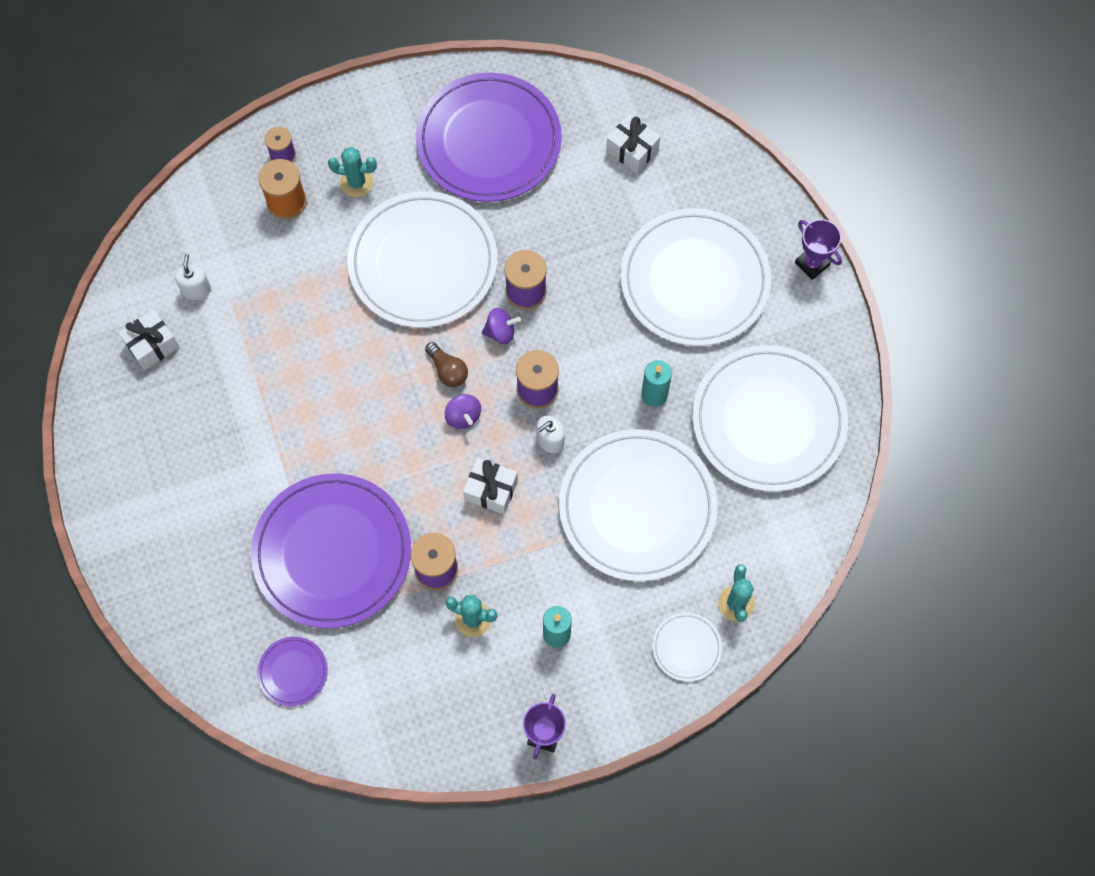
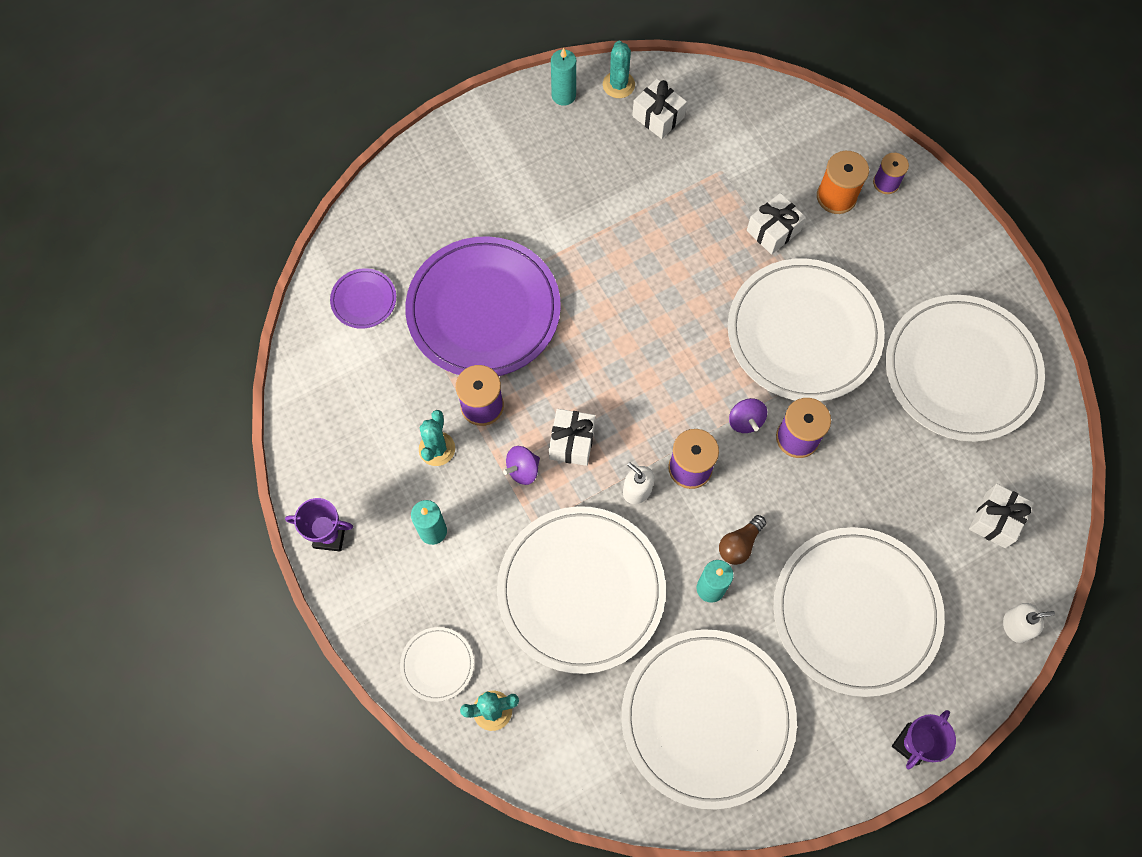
camera: 80 degrees right, 0 degrees up
(100, 433) = (563, 95): none -> turquoise candle
(196, 289) = (723, 140): white soap dispenser -> white soap dispenser (1016, 626)
(309, 265) = (773, 230): none -> white gift
(356, 183) = (875, 254): turquoise cactus -> turquoise cactus (618, 85)
(448, 370) = (691, 378): brown light bulb -> brown light bulb (739, 544)
(463, 416) = (645, 401): purple spinning top -> purple spinning top (523, 470)
(488, 141) = (961, 370): purple plate -> white plate

